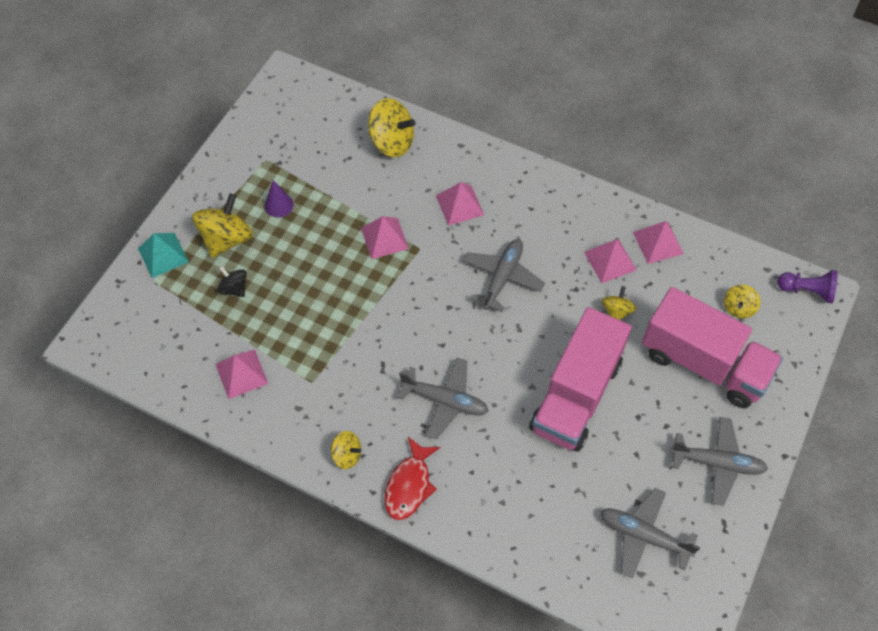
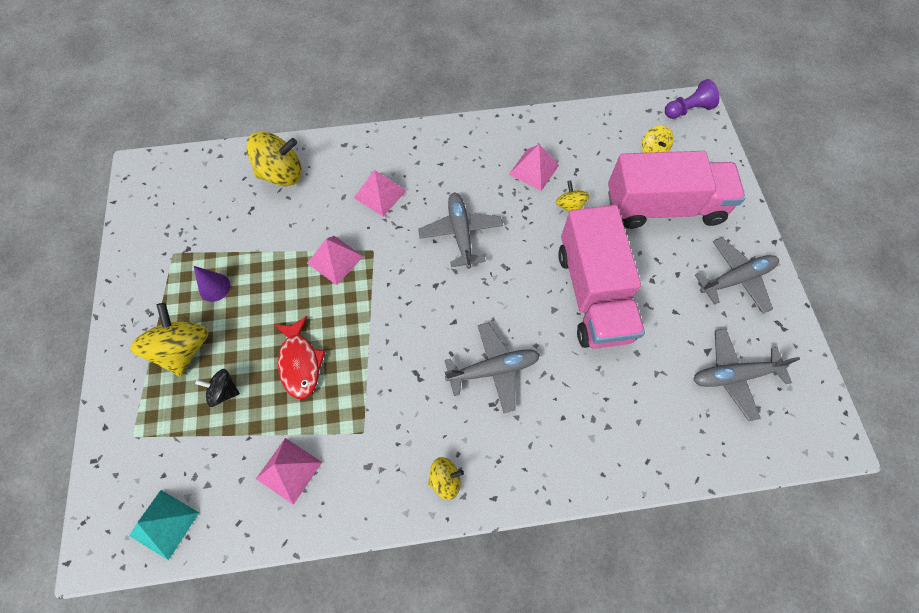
camera: 35 degrees left, 5 degrees up
(163, 255) = (126, 404): turquoise pyramid -> turquoise pyramid (164, 524)
(409, 485) = (521, 468): red fish -> red fish (300, 363)
(658, 242) = (558, 135): pink pyramid -> none

